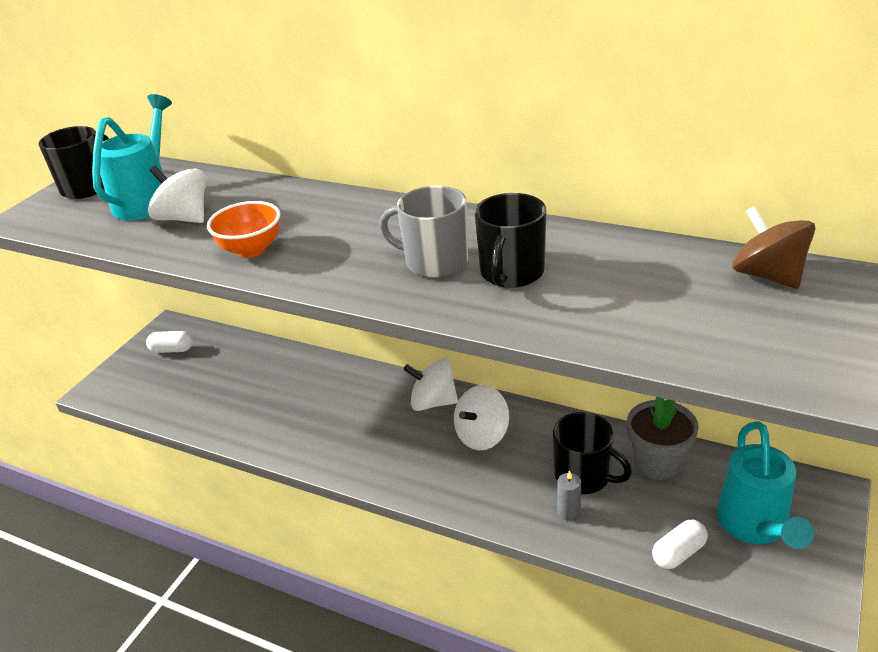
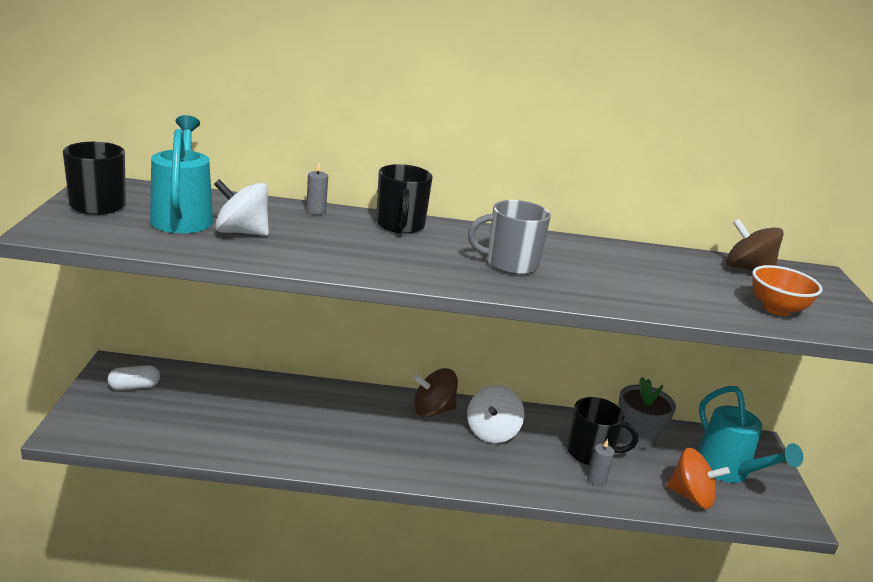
camera: 30 degrees left, 10 degrees down
(251, 250) = (338, 256): orange bowl -> orange bowl (777, 309)
(281, 189) = (316, 211): none -> grey candle
(433, 402) = (433, 410): white spinning top -> brown spinning top
(511, 273) = (577, 270): black mug -> black mug (400, 225)
(678, 553) = (691, 497): white capsule -> orange spinning top

